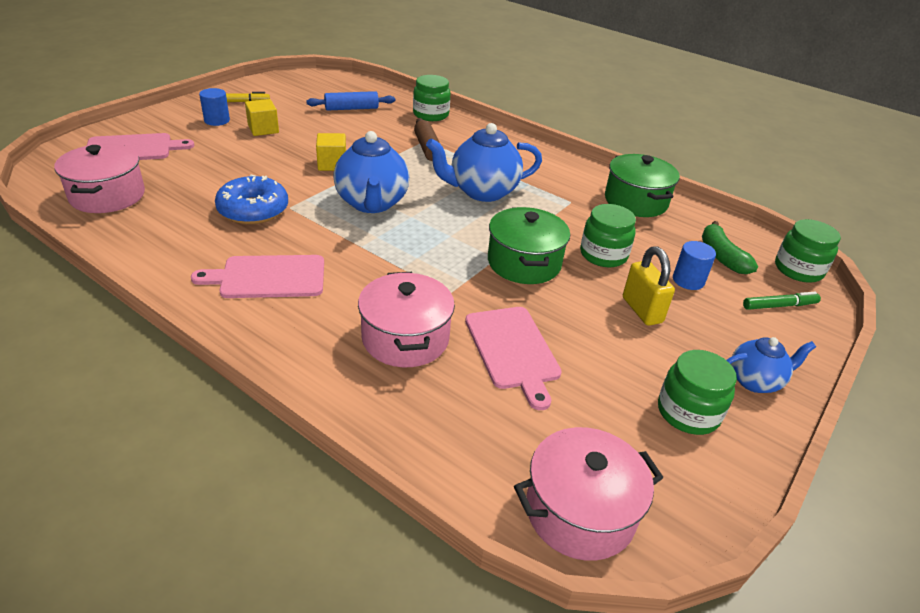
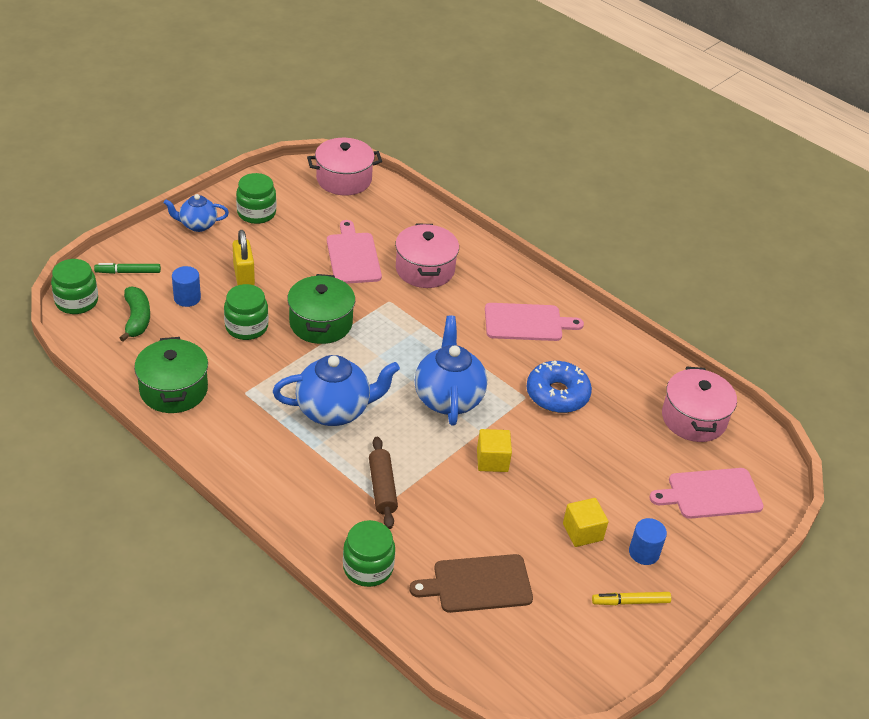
camera: 175 degrees left, 5 degrees up
(351, 108) = (478, 584): blue rolling pin -> brown cutting board

